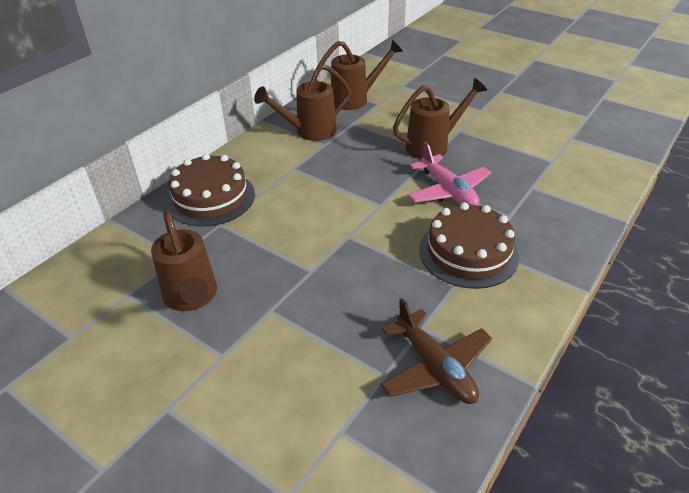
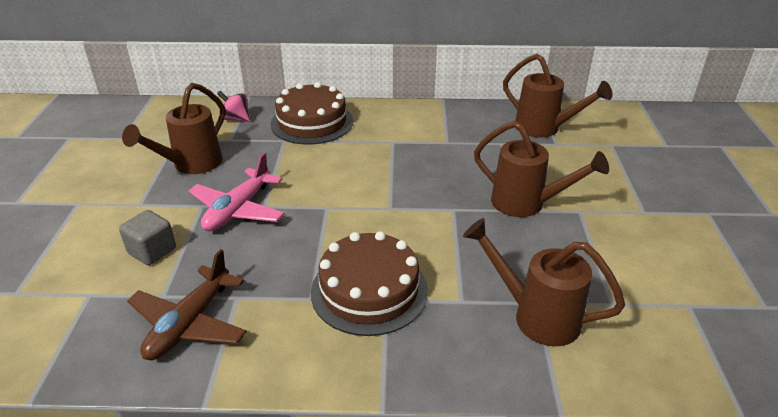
camera: 55 degrees right, 5 degrees down
(143, 241) = (236, 119): none -> pink spinning top
(309, 132) = (456, 127): brown watering can -> brown watering can (535, 316)
(311, 366) = (152, 251): none -> grey cube
(448, 191) = (458, 242): pink plane -> pink plane (238, 210)

